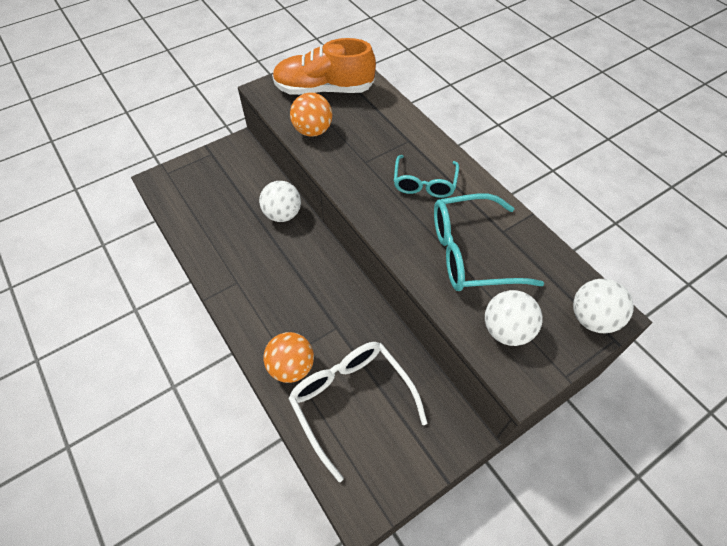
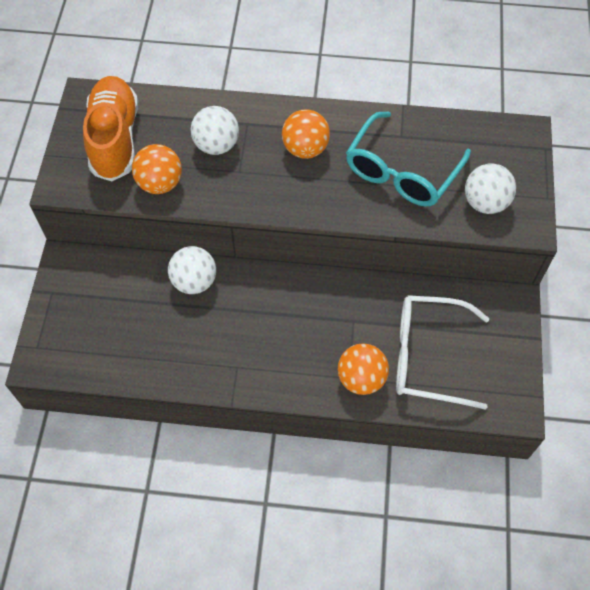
camera: 50 degrees left, 5 degrees up
(324, 90) = (115, 139): orange shoe -> orange shoe turned 135 degrees clockwise
(424, 183) = (305, 149): turquoise glasses -> orange ball
(592, 318) = (519, 146): white ball -> white ball (216, 145)

